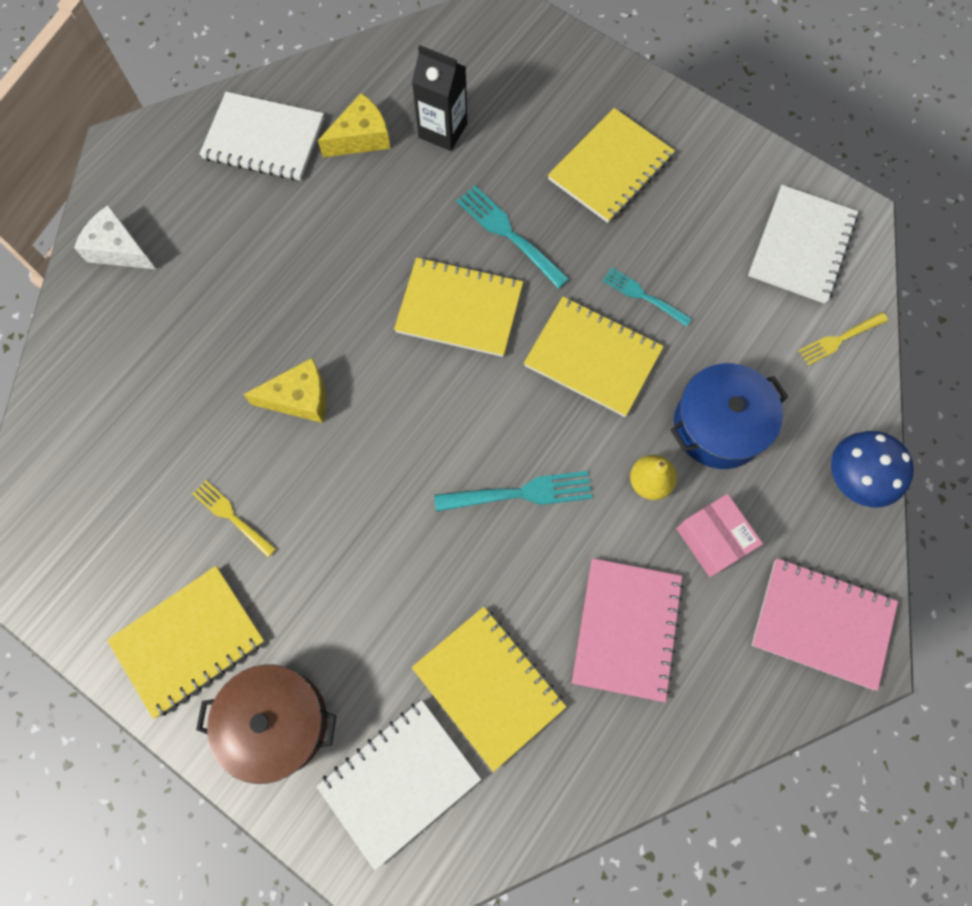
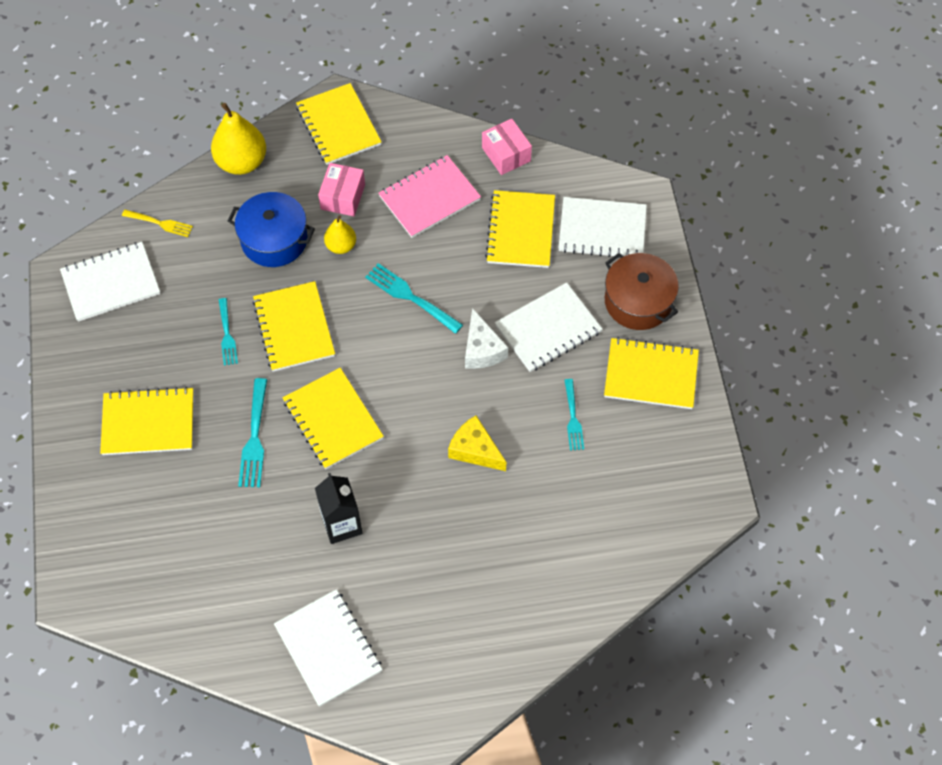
camera: 135 degrees left, 10 degrees down
(119, 249) = (495, 651): white cheese -> white cheese (482, 349)
(232, 517) = (572, 417): yellow fork -> turquoise fork
(346, 592) = (548, 329): none -> white notebook
(361, 137) = (267, 588): yellow cheese -> none
(443, 130) = (213, 543): black carton -> black carton (342, 524)
(607, 778) = (506, 154): none -> pink box
(822, 623) = (338, 126): pink notebook -> yellow notebook
(856, 478) = (242, 162): blue mushroom -> yellow pear

